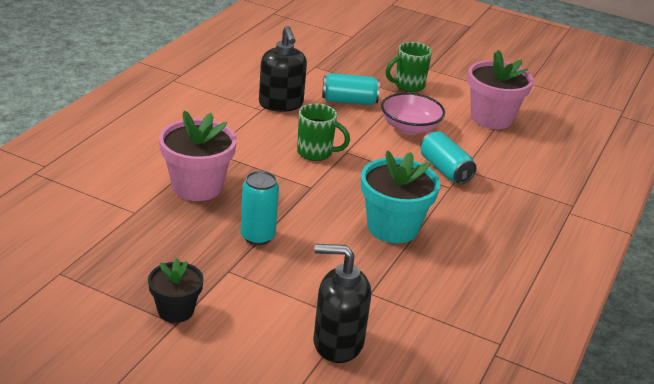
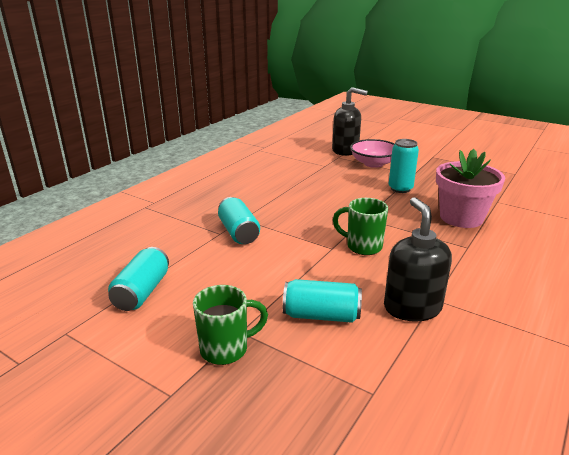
camera: 170 degrees left, 5 degrees down
(175, 310) = (435, 160): black flower pot -> none
(392, 227) = (302, 193): turquoise flower pot -> none
(410, 127) = (254, 277): pink bowl -> pink bowl (373, 163)
(491, 118) = (142, 292): pink flower pot -> turquoise can

